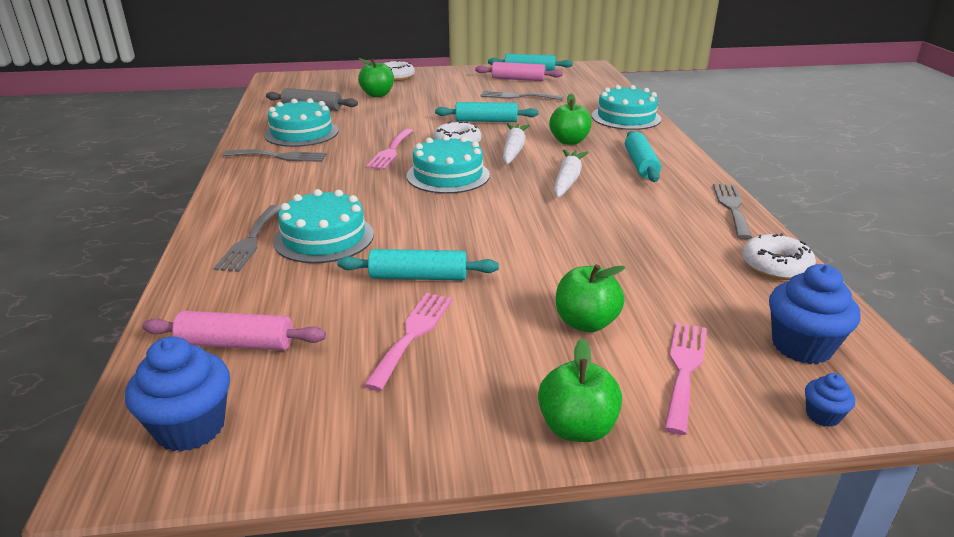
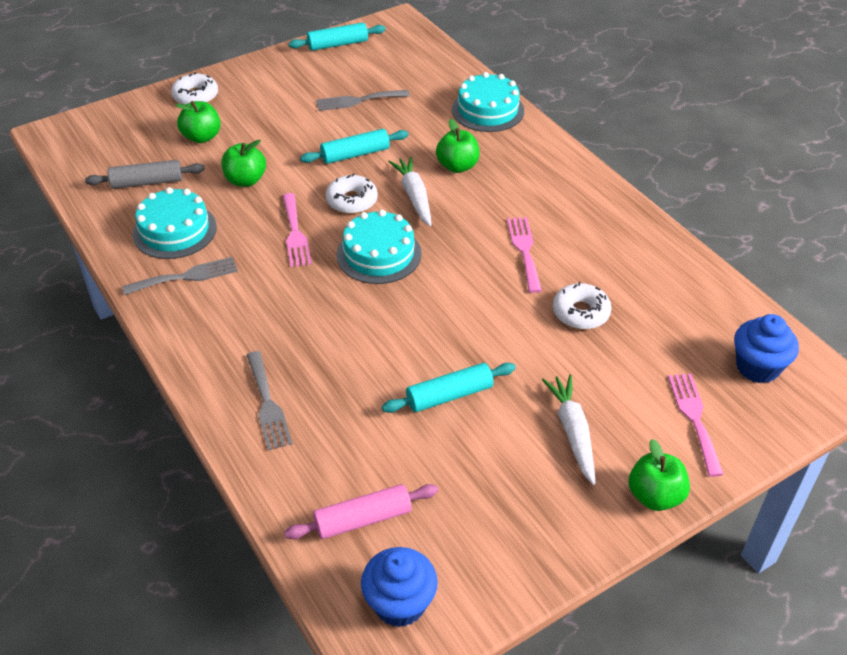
camera: 25 degrees left, 15 degrees up
(324, 237) = (331, 377): turquoise cake -> none
(412, 334) = (490, 457): pink fork -> pink fork (524, 250)
(518, 79) = (337, 66): pink rolling pin -> none
(567, 180) = (491, 228): white carrot -> white carrot (572, 432)
(586, 323) = (606, 398): green apple -> green apple (245, 180)
(640, 164) = (541, 184): turquoise rolling pin -> none
(732, 207) = (644, 224): grey fork -> none
(775, 266) = (707, 287): white donut -> white donut (580, 313)
(822, 415) = (793, 426): blue cupcake -> none

